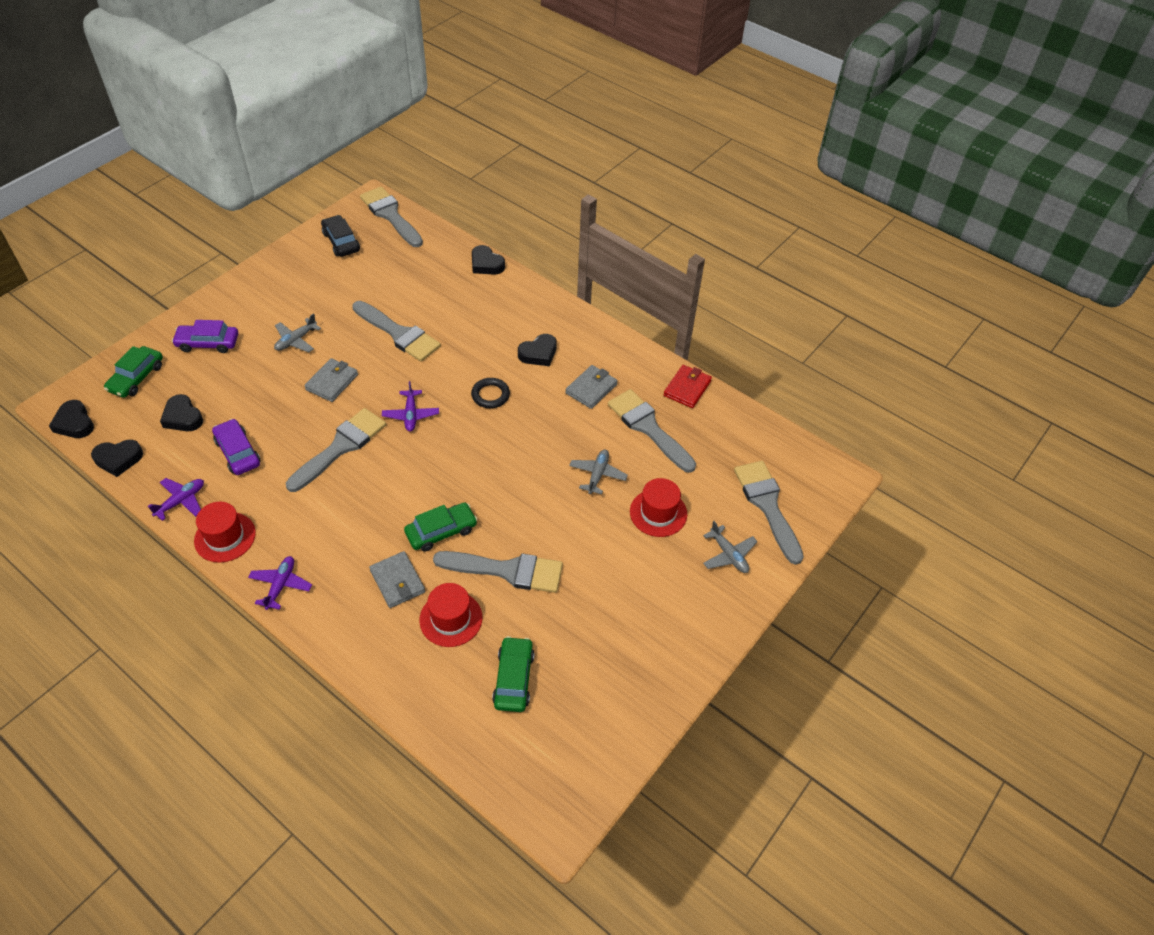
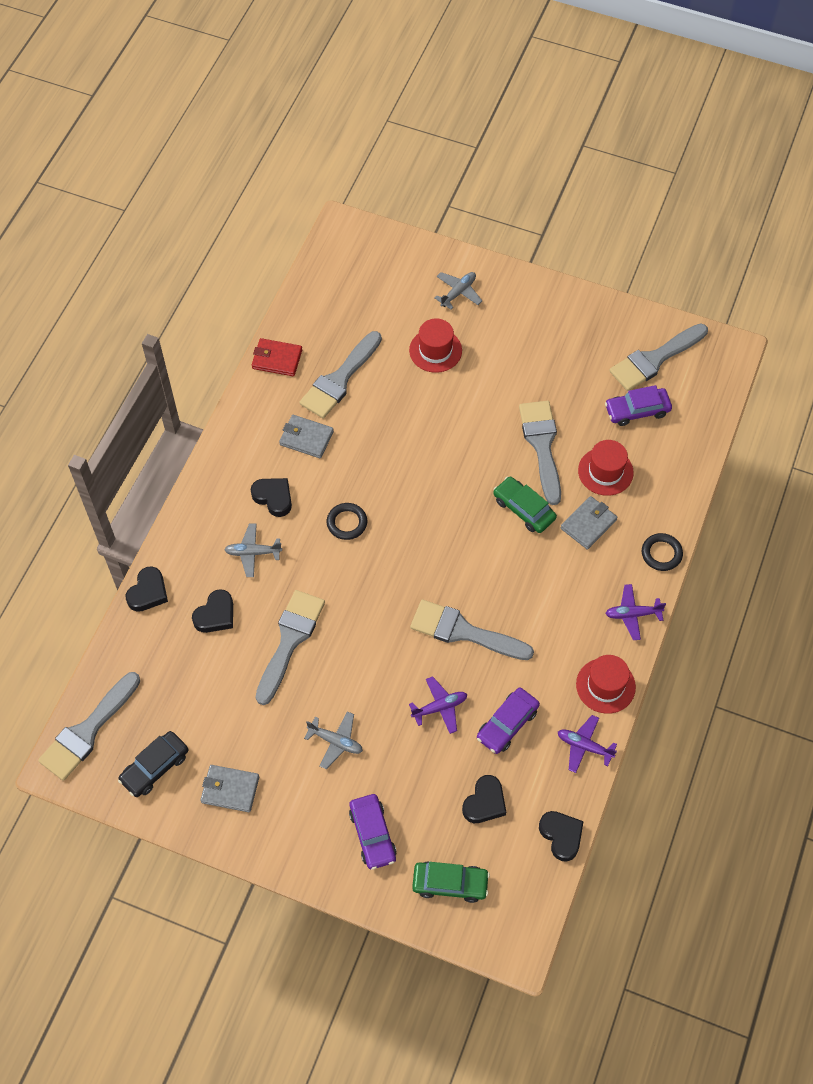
camera: 105 degrees left, 10 degrees up
(74, 423) = (535, 911): black heart -> black heart (215, 615)
(331, 636) = (661, 553): none -> black ring
(332, 382) = (383, 677): grey wallet -> grey wallet (230, 789)
(411, 415) = (399, 585): purple plane -> purple plane (440, 707)
(514, 679) = (637, 410): green car -> purple car
(597, 475) = (411, 406): grey plane -> grey plane (253, 553)
(767, 505) = (395, 274): grey brush -> grey brush (654, 359)

